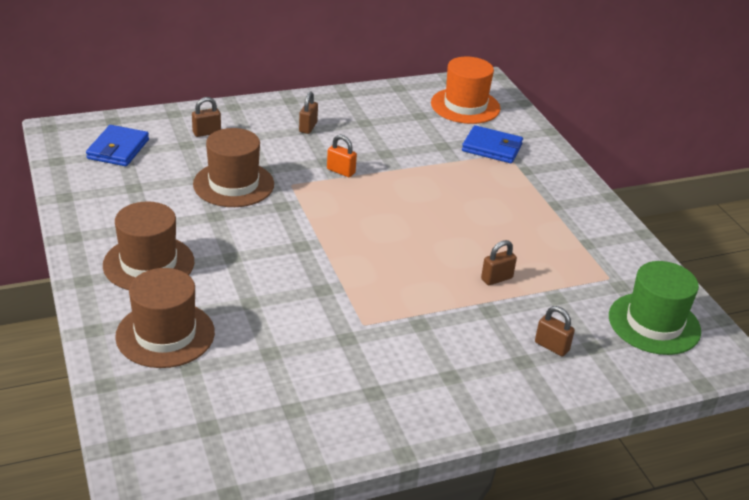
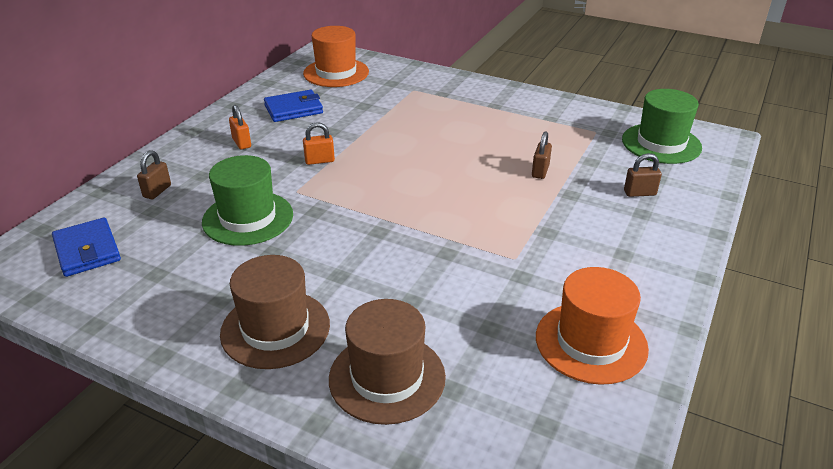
camera: 40 degrees left, 0 degrees up
(233, 184) = (248, 218): brown hat -> green hat
(308, 127) = (241, 143): brown padlock -> orange padlock
(319, 409) = (591, 342): none -> orange hat
(492, 148) = (398, 90): blue wallet -> blue wallet (293, 109)

